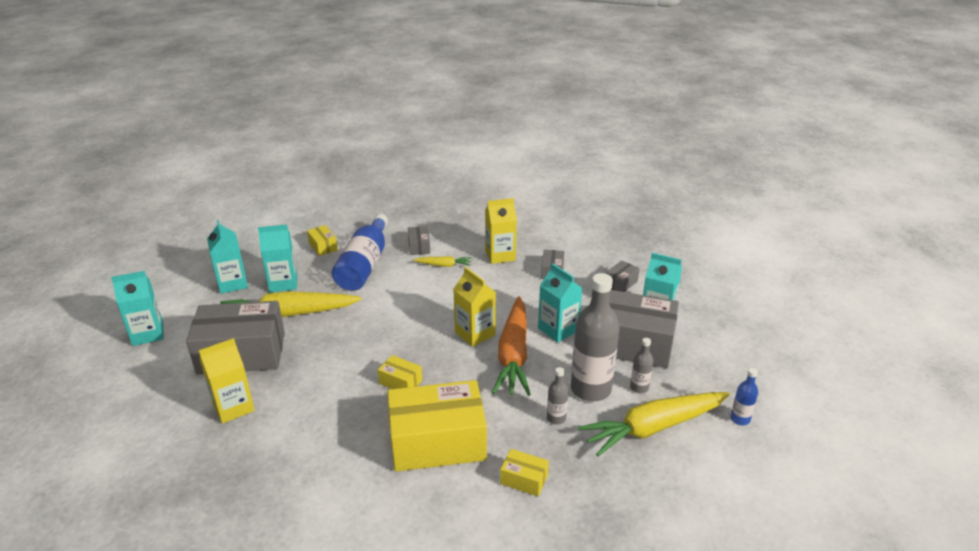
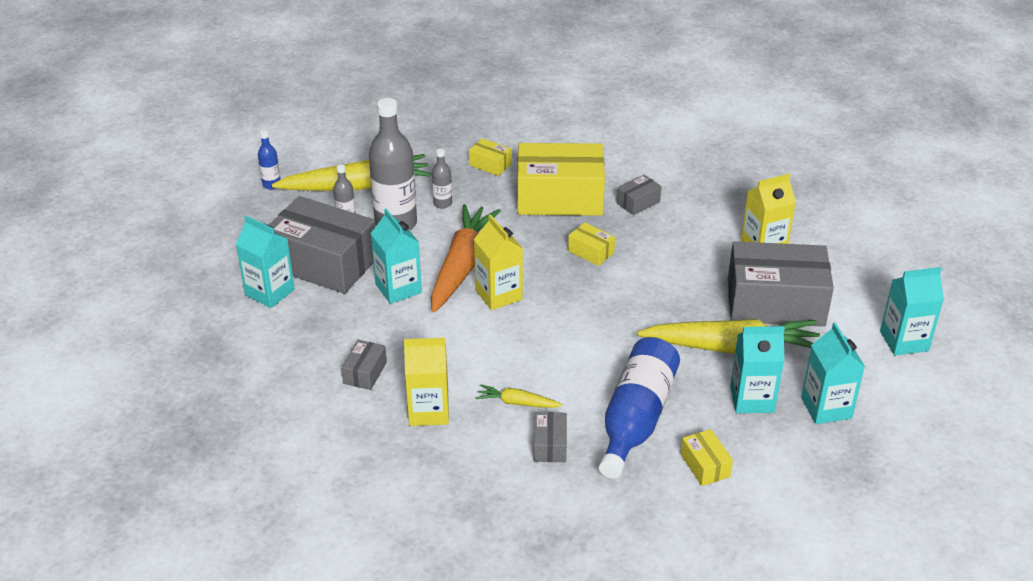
camera: 170 degrees left, 5 degrees up
(620, 283) = (283, 341): grey box -> grey box (638, 202)

